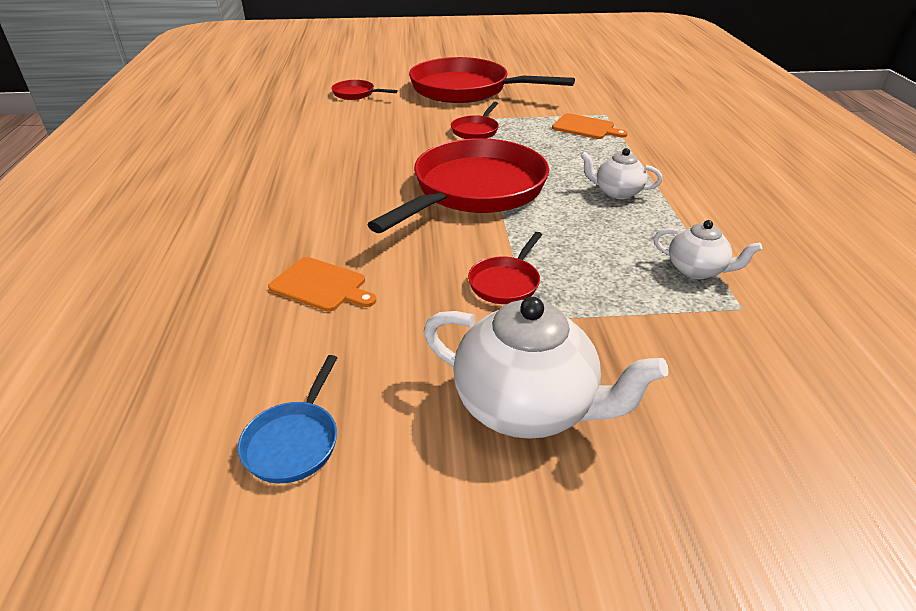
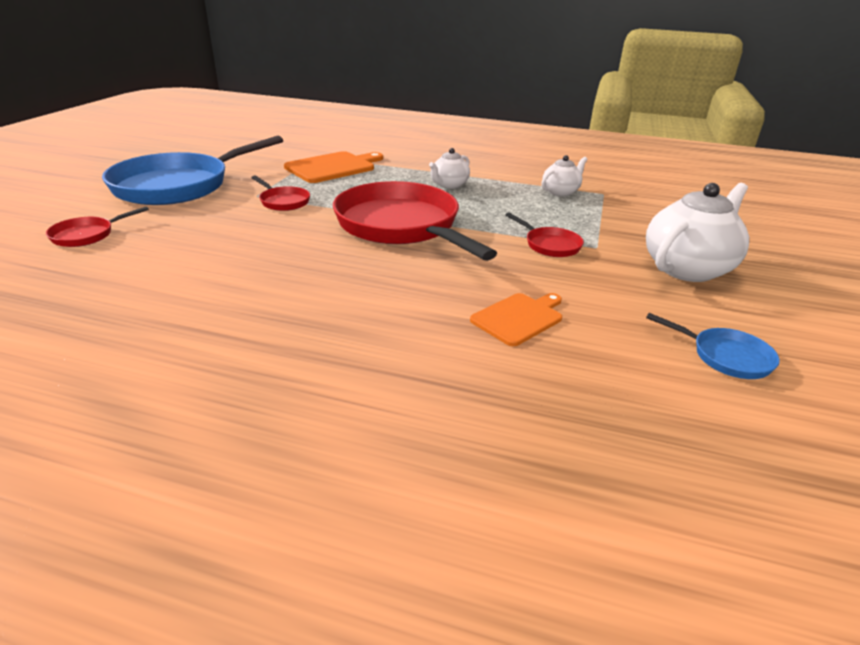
camera: 70 degrees left, 5 degrees down
(466, 90) = (178, 185): red pan -> blue pan
(585, 127) = (333, 167): orange cutting board -> orange cutting board, size x1.56

